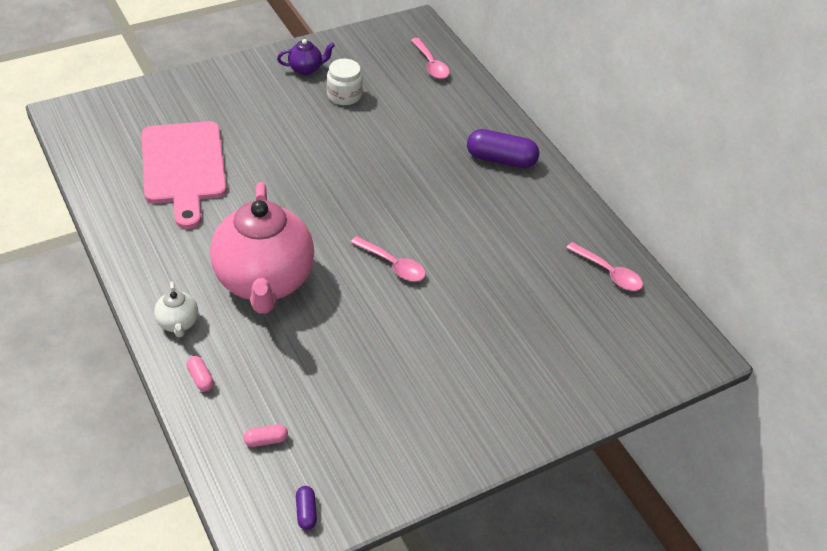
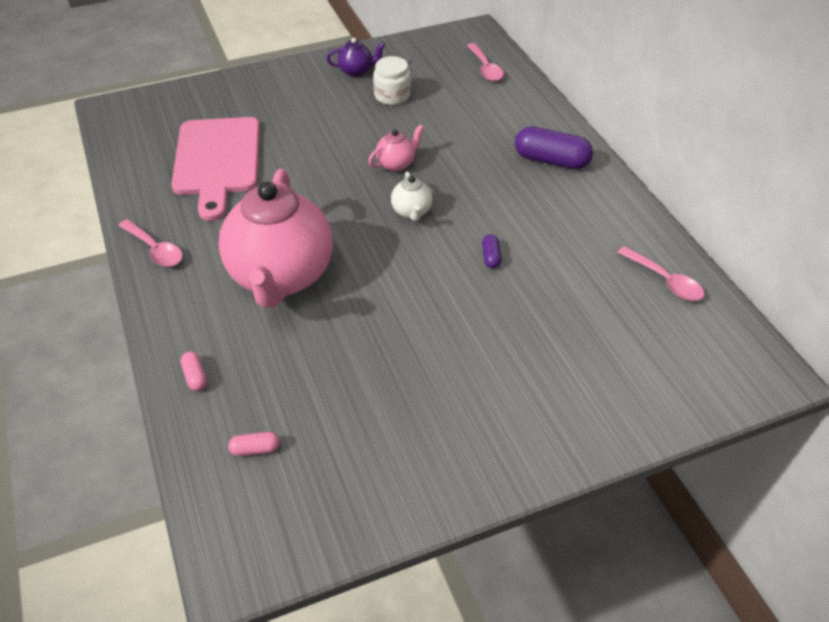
camera: 10 degrees right, 0 degrees up
(178, 323) = (182, 316): white teapot -> white teapot (412, 212)
(306, 512) = (288, 536): purple capsule -> purple capsule (491, 257)
(357, 166) = (396, 164): none -> pink teapot
(392, 265) = (422, 264): pink spoon -> pink spoon (155, 249)

